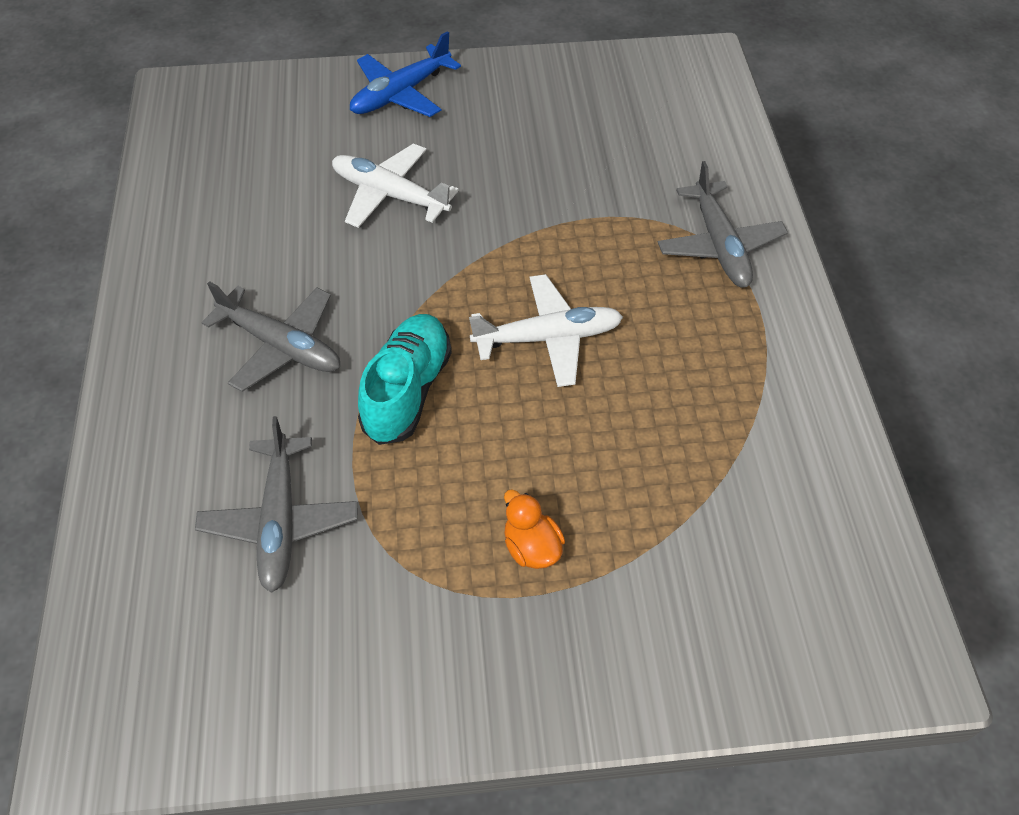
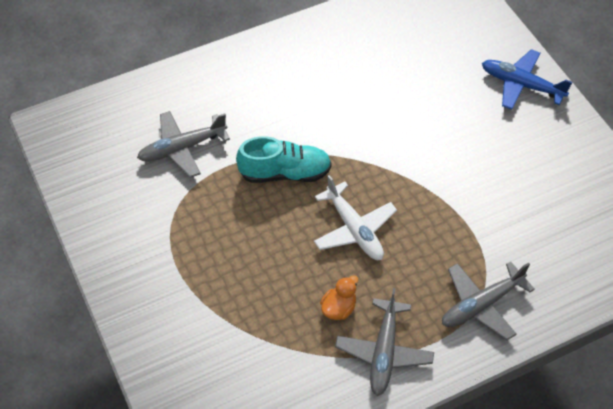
camera: 70 degrees right, 0 degrees up
(281, 345) = (289, 105): grey plane -> grey plane (384, 352)
(390, 195) = (428, 112): white plane -> none
(531, 547) = (208, 263): orange duck -> orange duck (339, 308)

